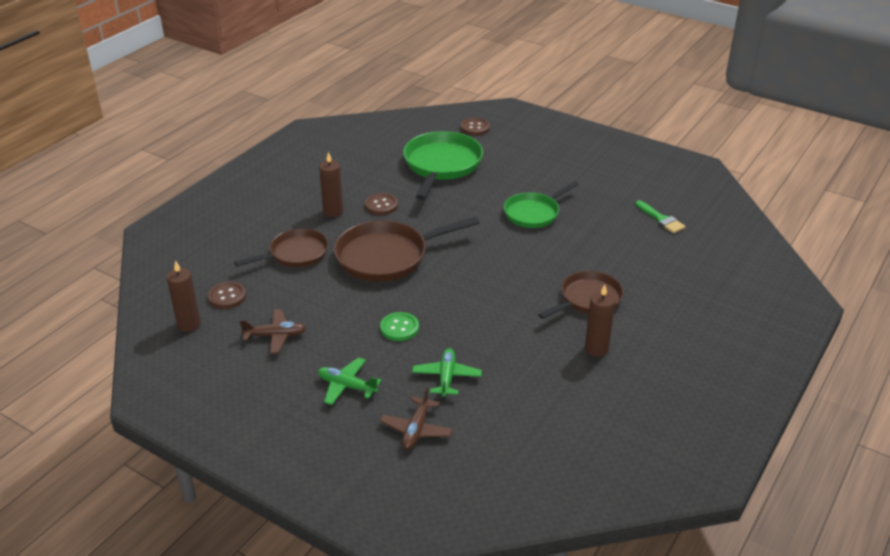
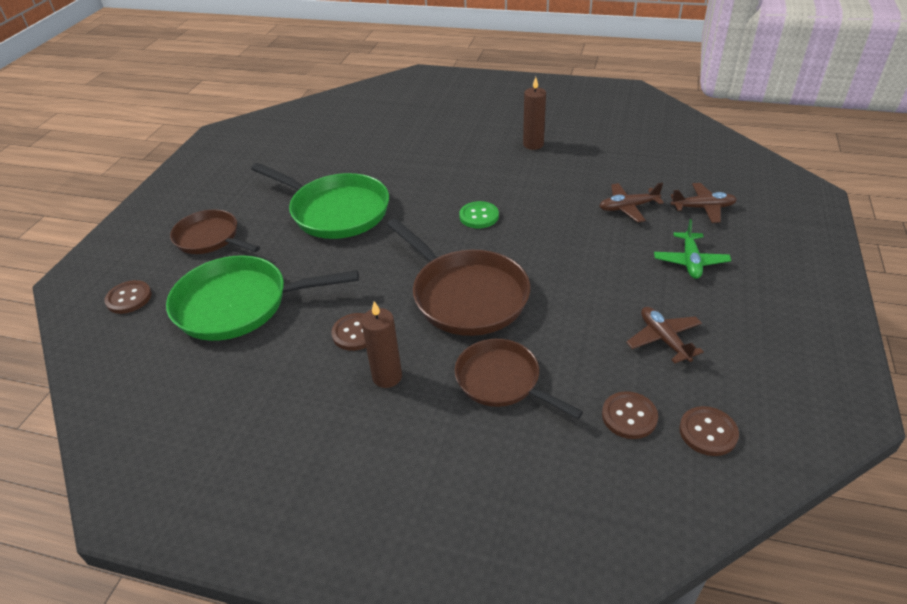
camera: 105 degrees left, 5 degrees up
(189, 324) = (708, 432): brown candle -> brown button
(399, 328) = (582, 252): green button -> green button (479, 216)
(446, 377) = (628, 207): green plane -> brown plane
(534, 213) = (335, 211): green pan -> green pan, size x1.55
(588, 299) = (468, 158): brown pan -> brown pan (210, 238)
(661, 219) = (323, 140): green brush -> none

